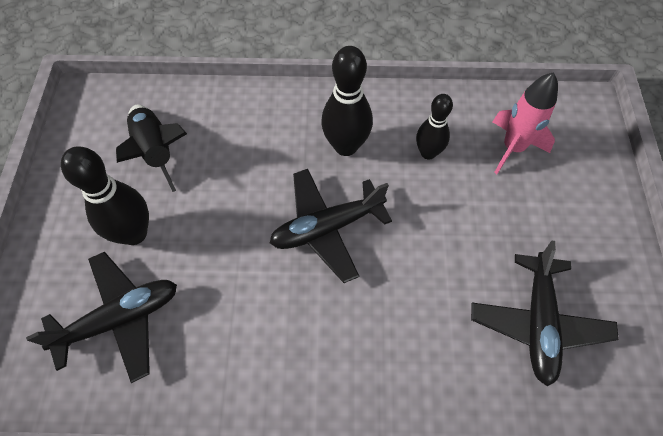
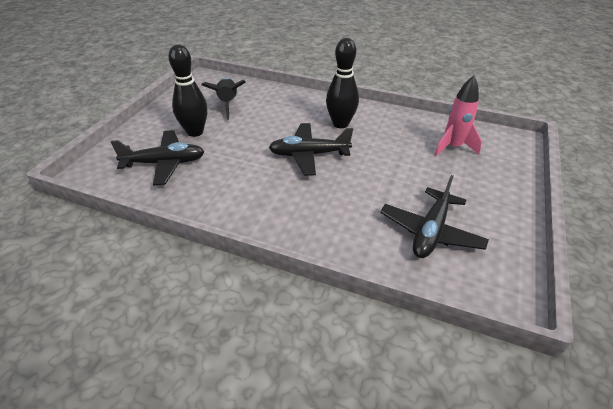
camera: 20 degrees right, 20 degrees down
(428, 153) = (392, 137): black bowling pin -> none

